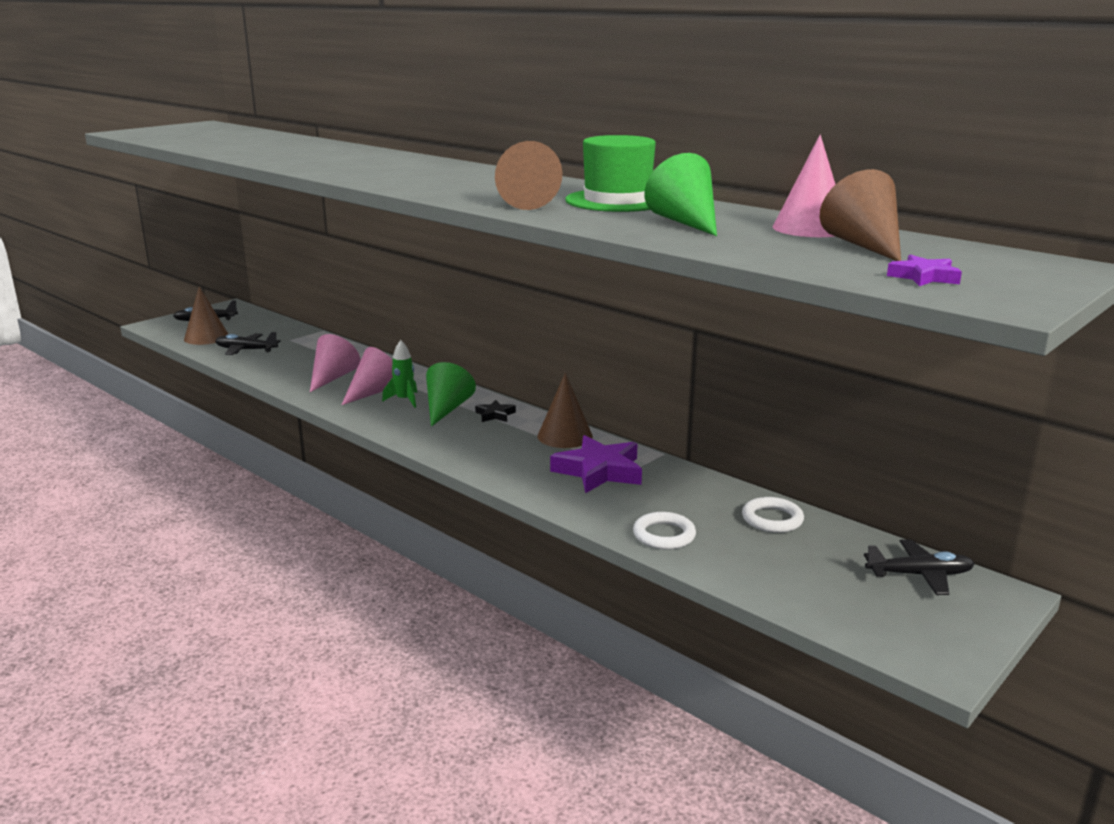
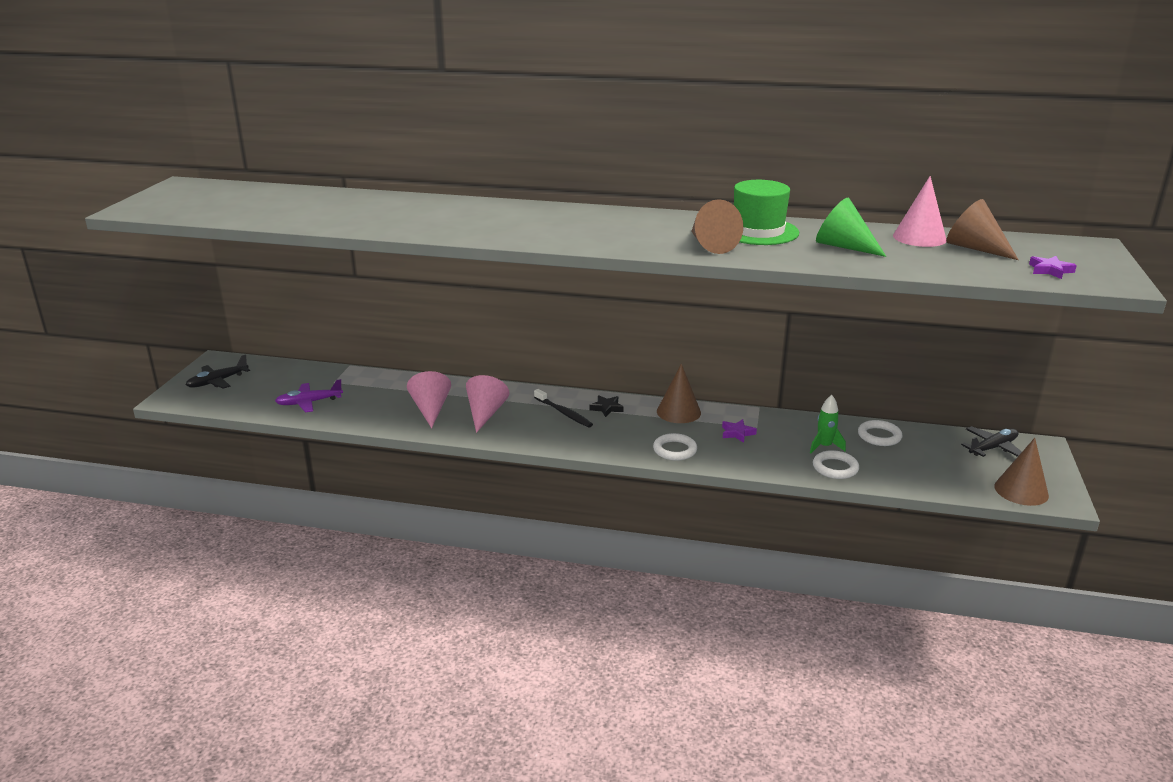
camera: 30 degrees left, 5 degrees up
(206, 337) = (248, 399): brown cone -> brown cone (1021, 491)
(246, 350) = (309, 402): black plane -> purple plane
(404, 400) = (520, 414): green rocket -> green rocket (824, 446)
(446, 409) = (564, 413): green cone -> black toothbrush
(506, 468) = (675, 450): none -> white ring
(599, 471) = (737, 433): purple star -> purple star, size x0.49

